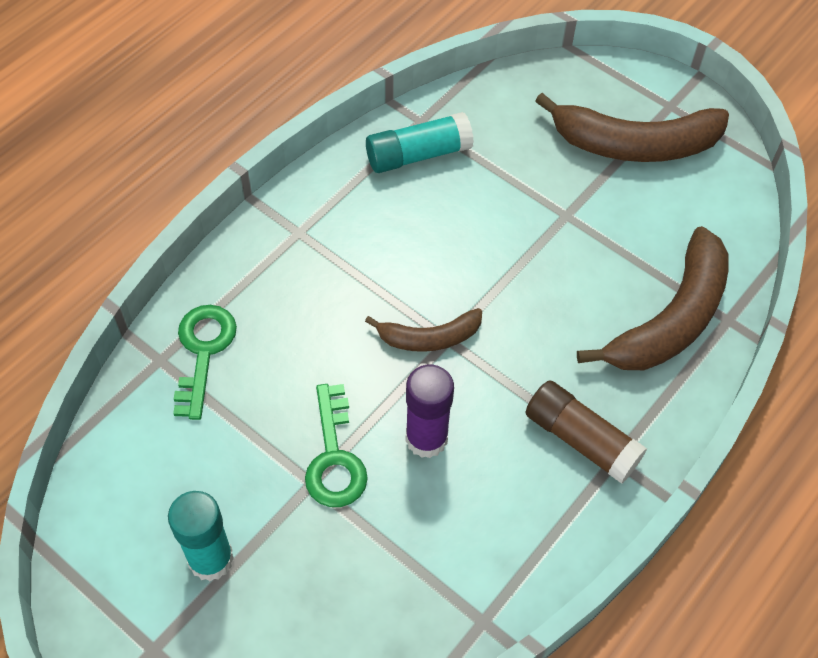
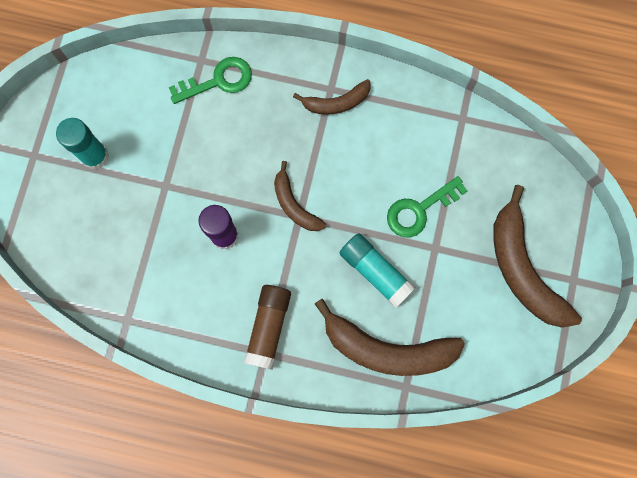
camera: 65 degrees right, 20 degrees up
(321, 234) = (336, 102): none -> brown banana
(334, 457) = (187, 189): green key -> green key (419, 210)
(418, 154) = (432, 130): turquoise glue stick -> turquoise glue stick (375, 271)

